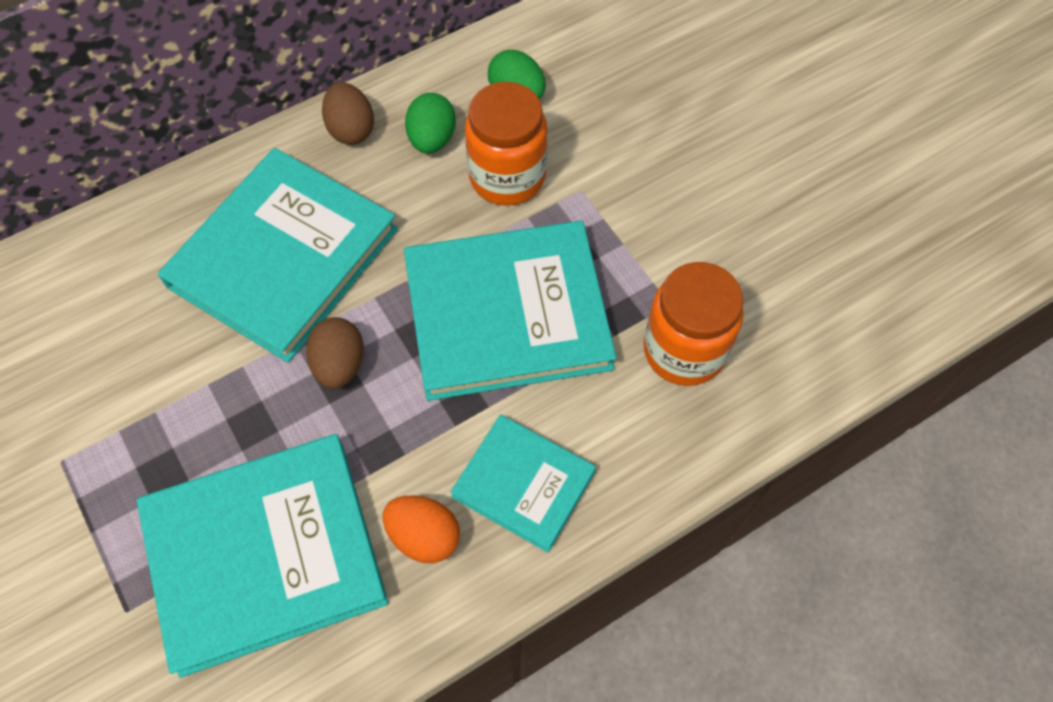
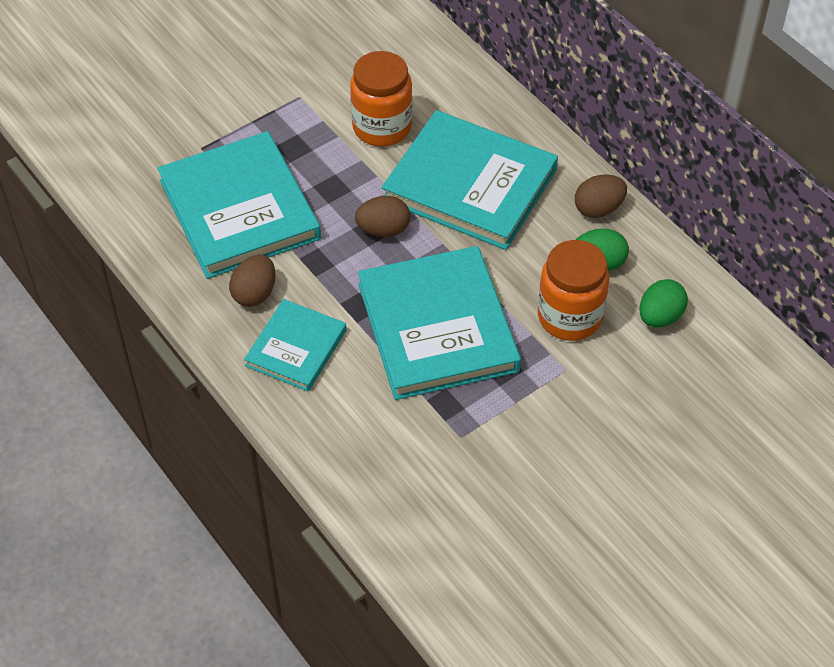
camera: 85 degrees right, 10 degrees down
(424, 536) = (255, 293): orange egg -> brown egg
(684, 350) = (417, 448): orange jar -> orange jar (382, 127)

